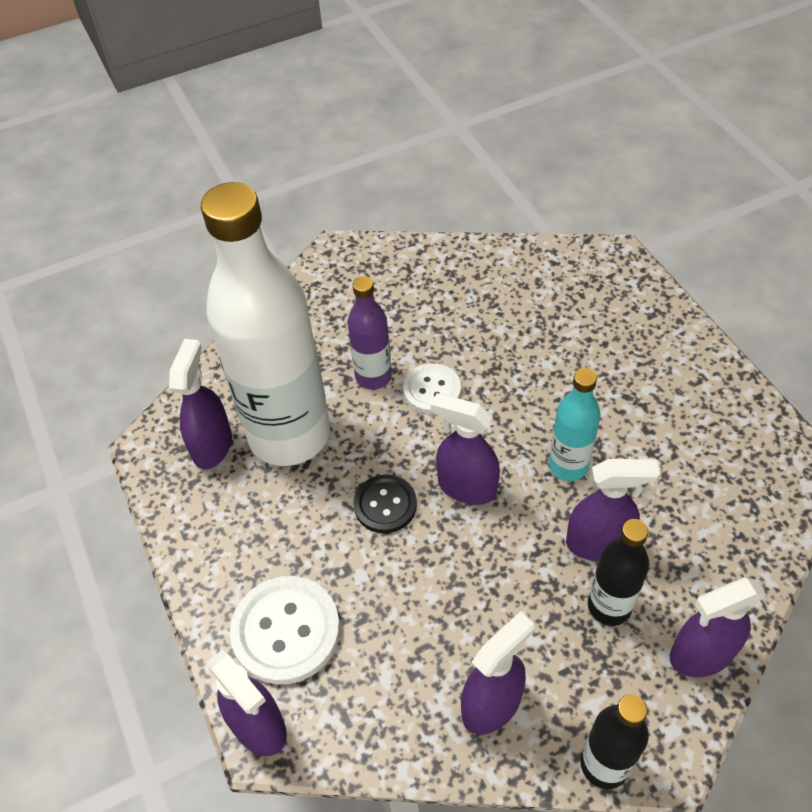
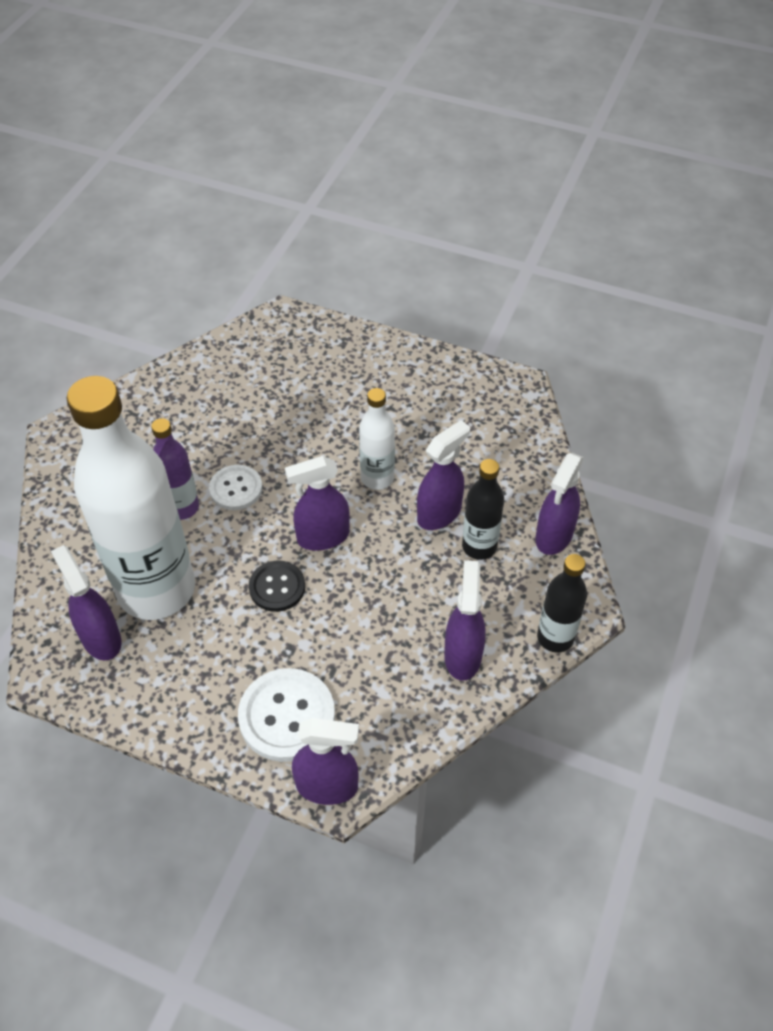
camera: 45 degrees left, 0 degrees up
(568, 465) = (377, 478): turquoise bottle -> white bottle

